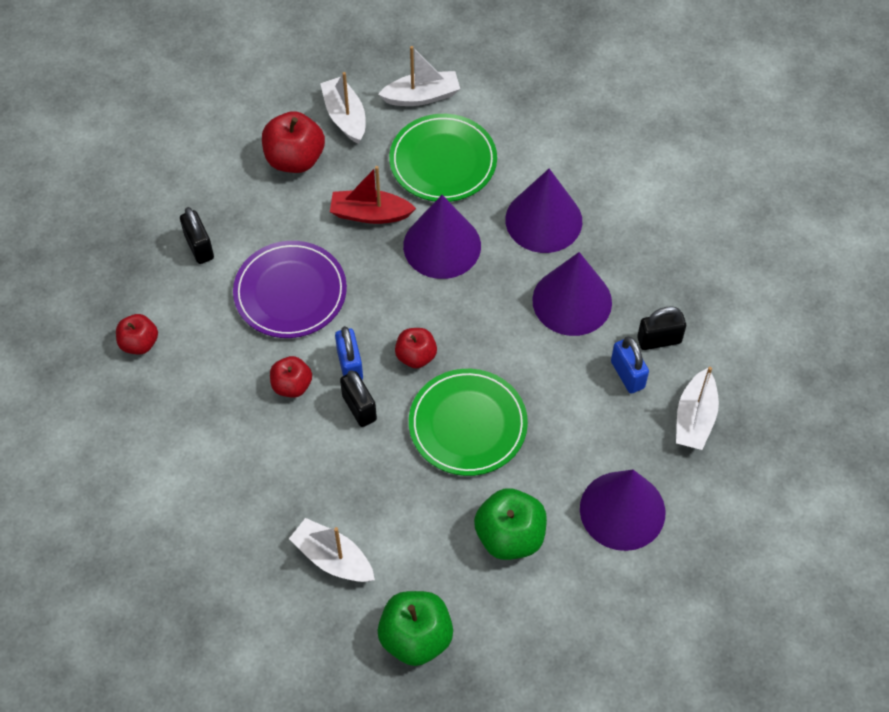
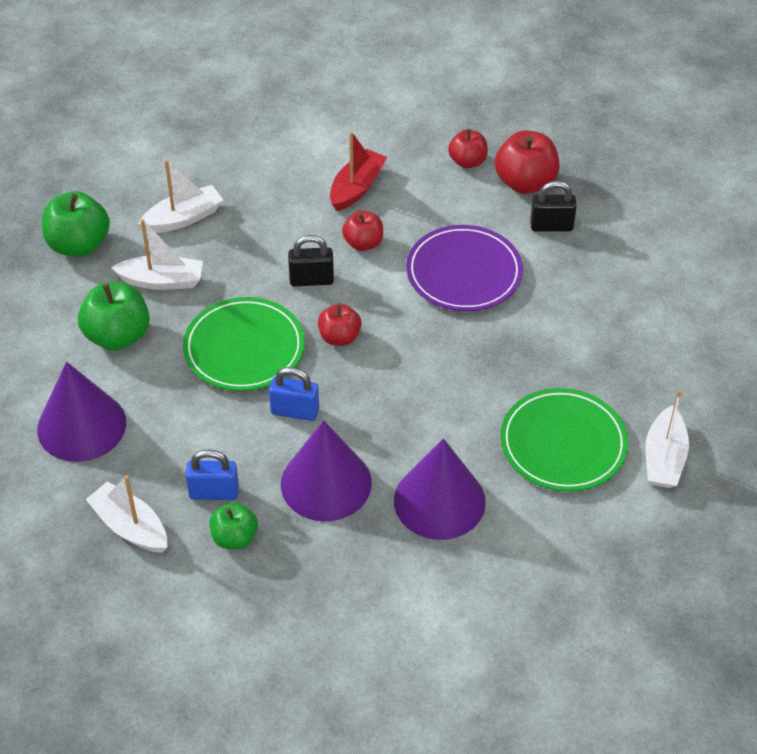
camera: 115 degrees right, 10 degrees down
(295, 159) = (625, 325): red apple -> red apple (525, 183)
(345, 116) = (664, 382): white boat -> white boat (162, 281)
(350, 365) = (359, 288): blue padlock -> blue padlock (295, 411)
(370, 214) = (524, 360): red boat -> red boat (356, 188)
(442, 245) = (454, 402): purple cone -> none
(659, 340) = (234, 538): black padlock -> green apple

